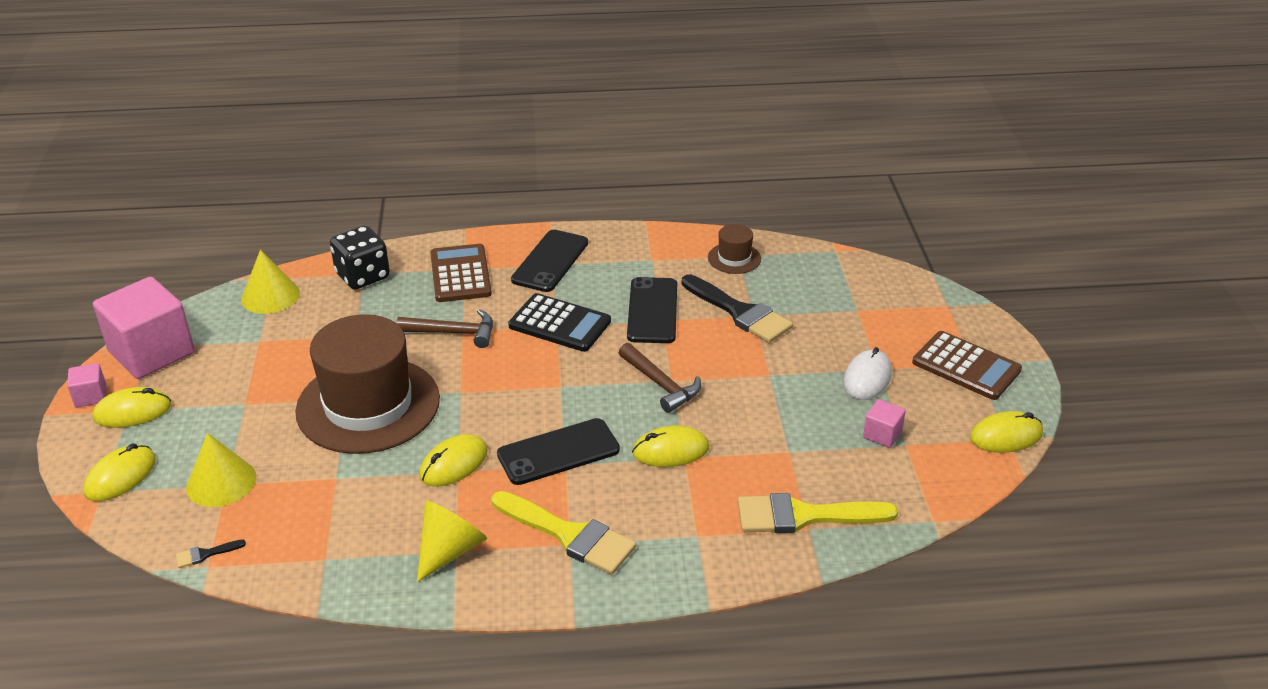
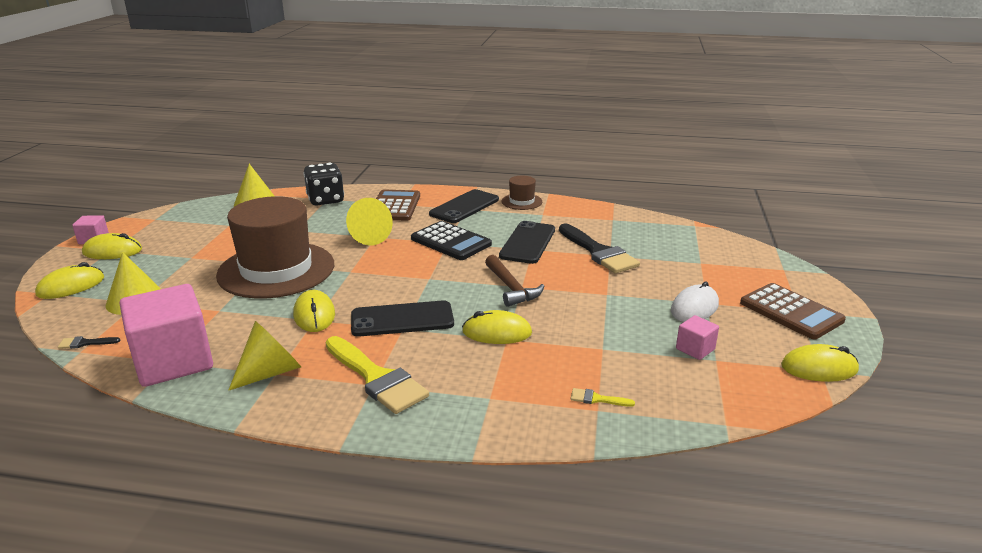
camera: 15 degrees right, 10 degrees down
(152, 352) = (153, 222): pink cube -> pink cube (174, 361)
(453, 333) = (368, 237): brown hammer -> yellow cone
(453, 464) = (314, 315): yellow mouse -> yellow mouse turned 75 degrees counterclockwise
(734, 258) = (608, 220): brown hat -> brown hat (521, 201)
(804, 516) = (597, 399): yellow brush -> yellow brush, size x0.41

